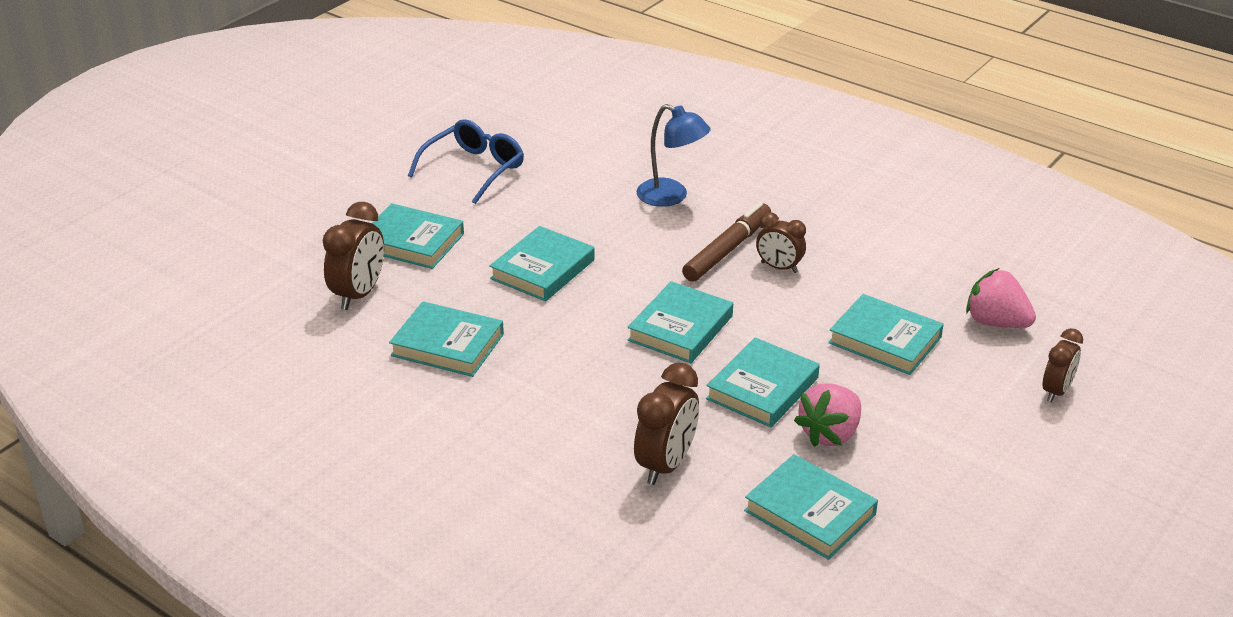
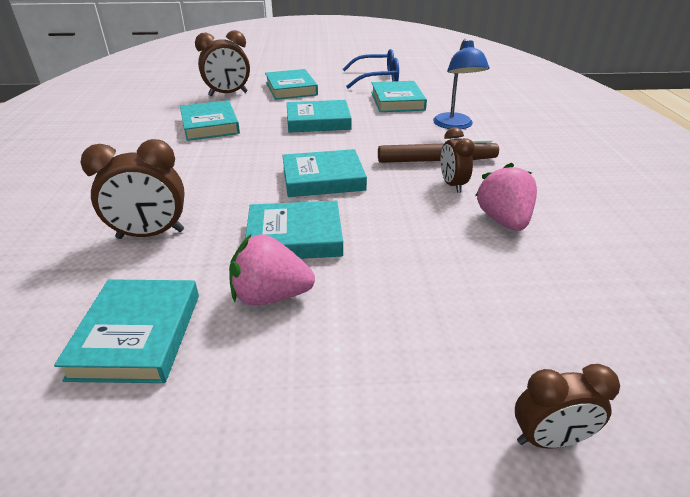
camera: 50 degrees right, 0 degrees up
(885, 340) = (444, 268): turquoise book -> turquoise book (397, 101)
(996, 322) = (582, 325): pink strawberry -> pink strawberry (503, 220)

